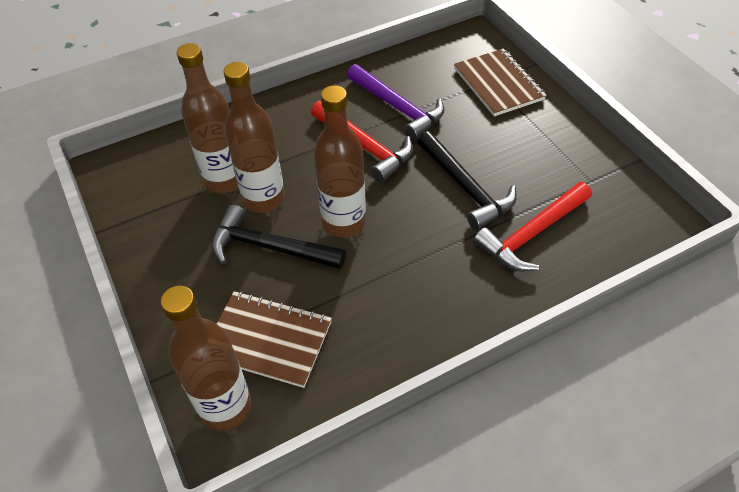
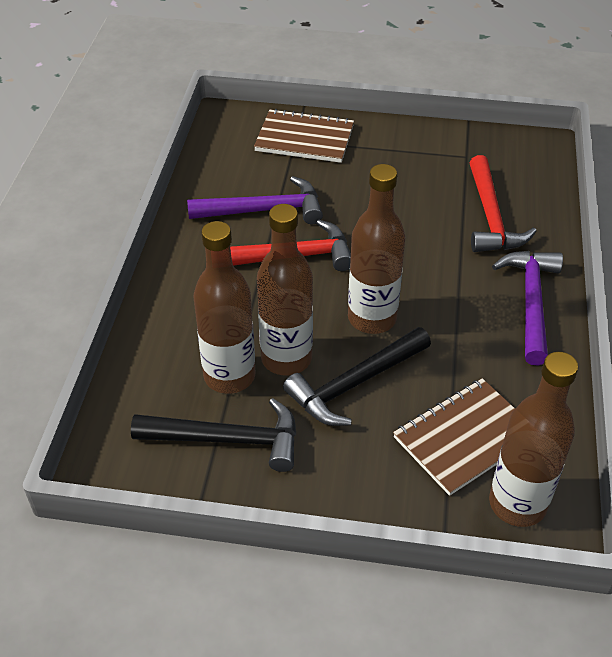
camera: 55 degrees left, 5 degrees down
(454, 311) = (531, 303): none -> purple hammer
(465, 187) = (405, 224): black hammer -> black hammer (227, 439)

